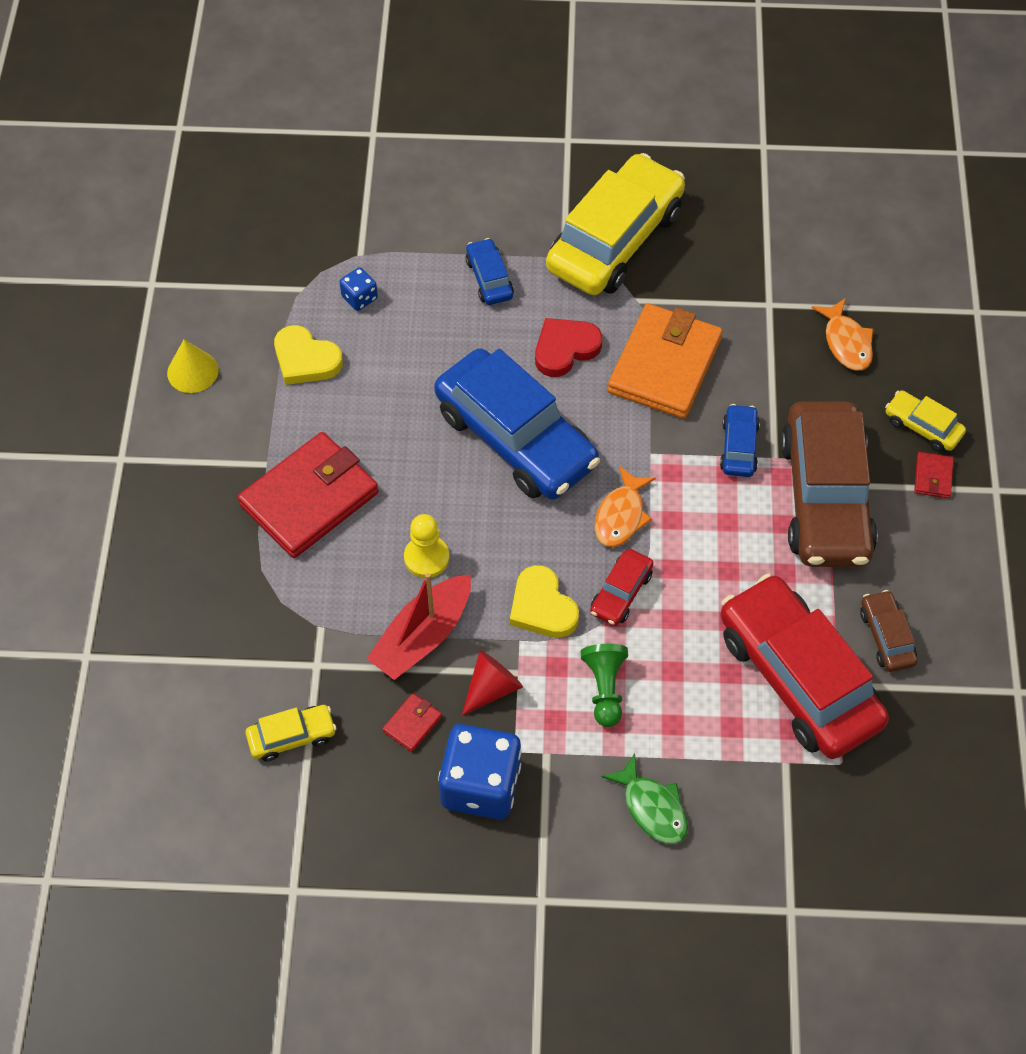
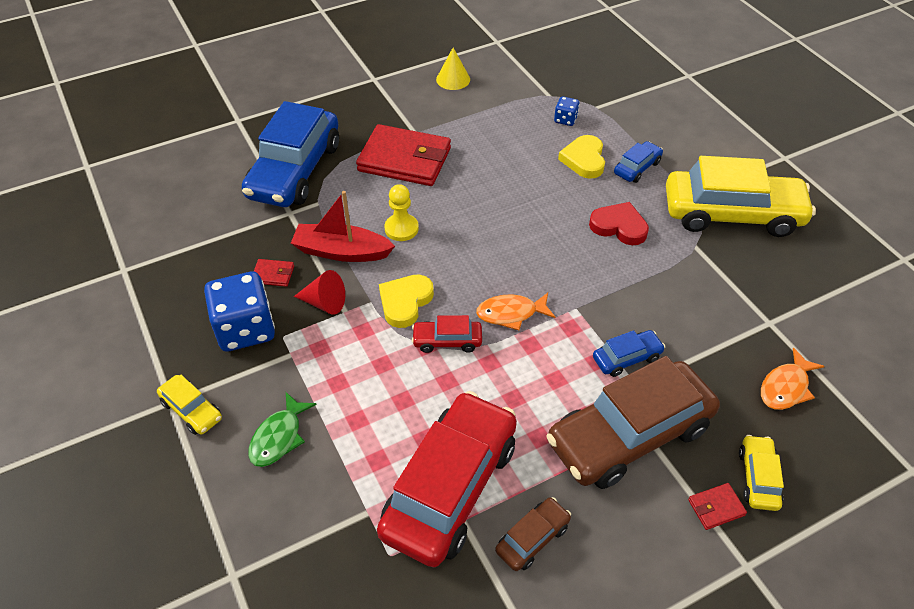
camera: 60 degrees right, 10 degrees down
(292, 736) = (232, 223): yellow car -> yellow car (192, 410)
(305, 359) = (501, 117): yellow heart -> yellow heart (584, 160)
(515, 438) = (526, 232): blue car -> blue car (295, 170)
(605, 689) = (362, 365): green pawn -> none
(664, 365) = (656, 284): orange wallet -> none

